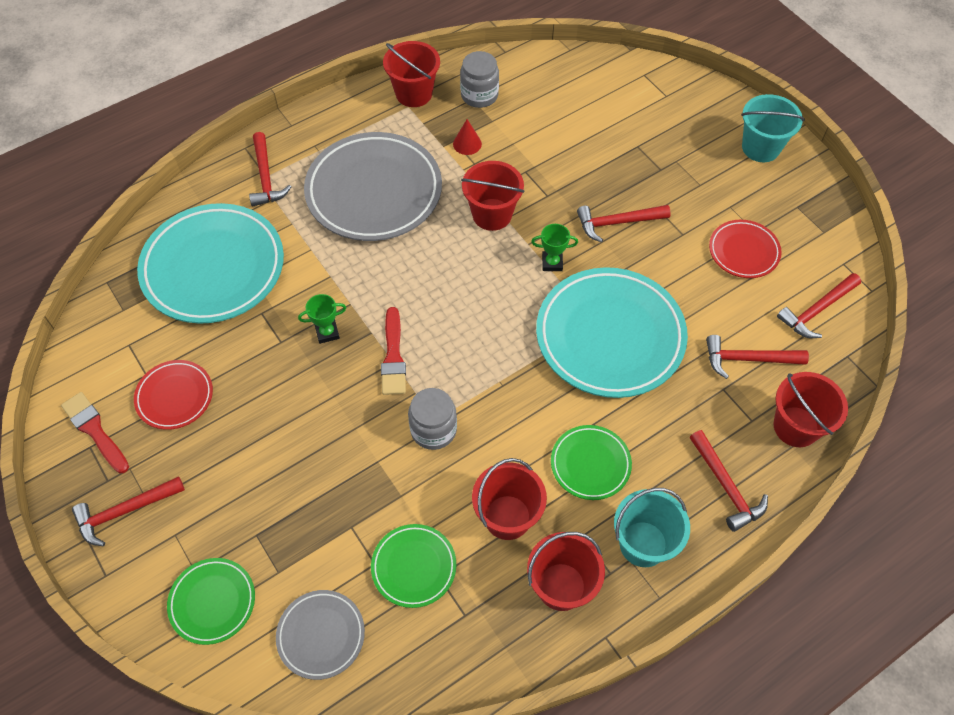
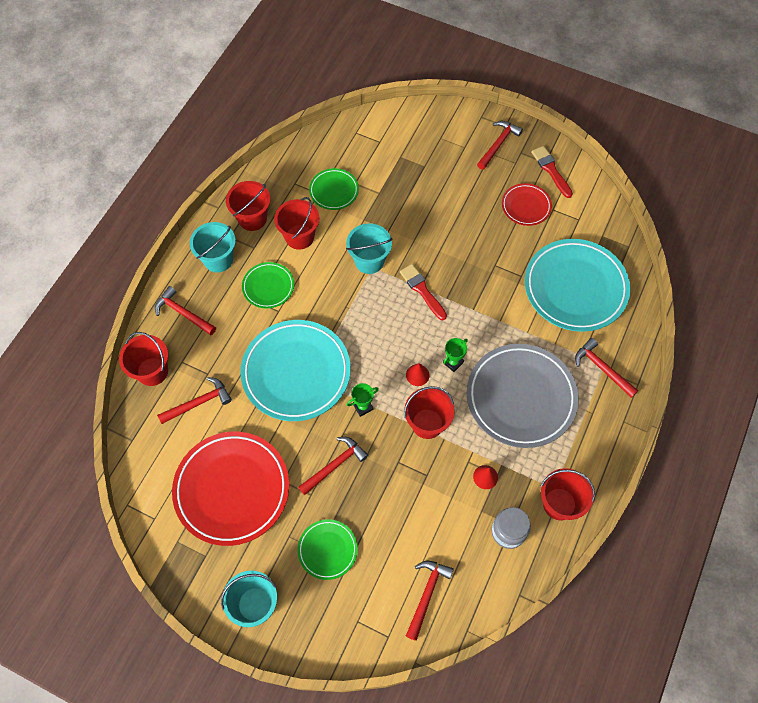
camera: 150 degrees right, 5 degrees up
(95, 430) = (551, 170): red brush -> red brush turned 135 degrees counterclockwise
(212, 602) = (421, 131): green plate -> green plate (327, 550)
(321, 635) = (359, 143): grey plate -> none
(327, 332) = (472, 284): green trophy -> green trophy (453, 362)
(433, 430) = (369, 261): grey jar -> turquoise bucket
(468, 265) = (417, 375): none -> red cone
(743, 251) = (232, 489): red plate -> red plate, size x1.99
(816, 310) = (163, 466): red hammer -> red hammer (427, 594)

